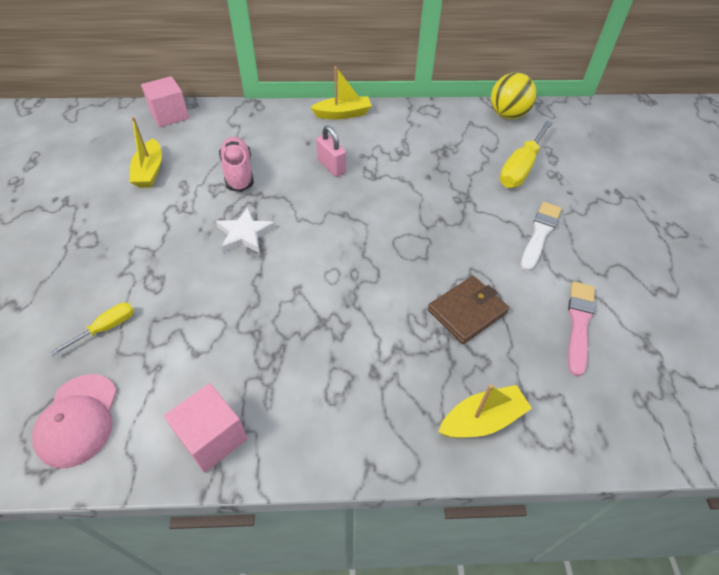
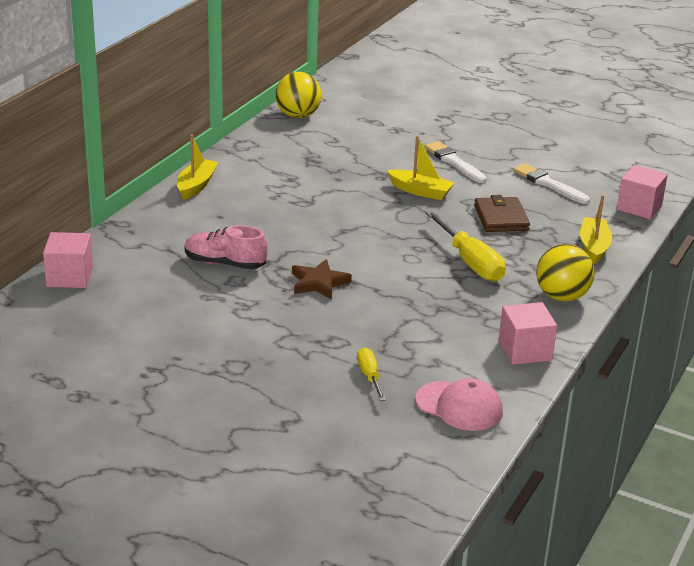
camera: 60 degrees left, 20 degrees down
(150, 171) = (163, 310): yellow boat -> yellow boat (420, 191)
(245, 234) = (319, 283): white star -> brown star
(331, 167) = (272, 216): pink padlock -> none
(347, 429) = (561, 296): none -> yellow ball
(520, 168) = (373, 139): yellow screwdriver -> yellow screwdriver (471, 262)
(579, 324) = (549, 184): pink brush -> white brush
(620, 433) = (639, 207): none -> pink cube

